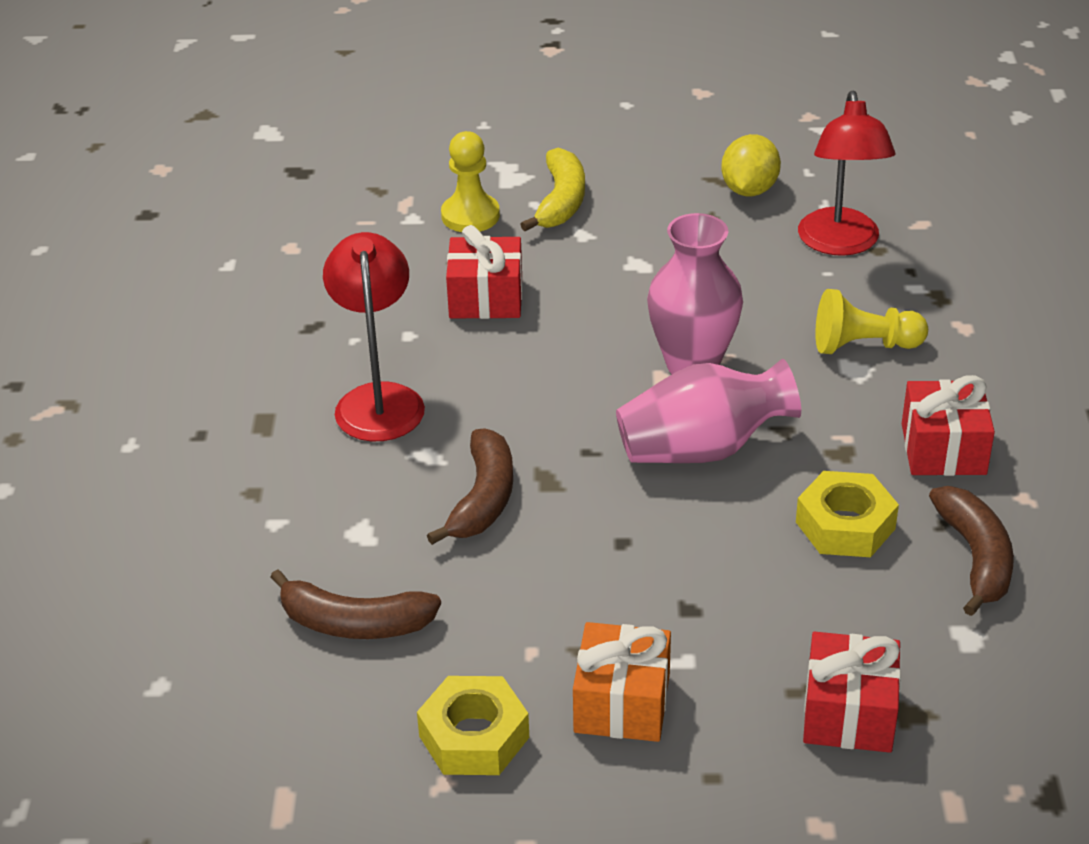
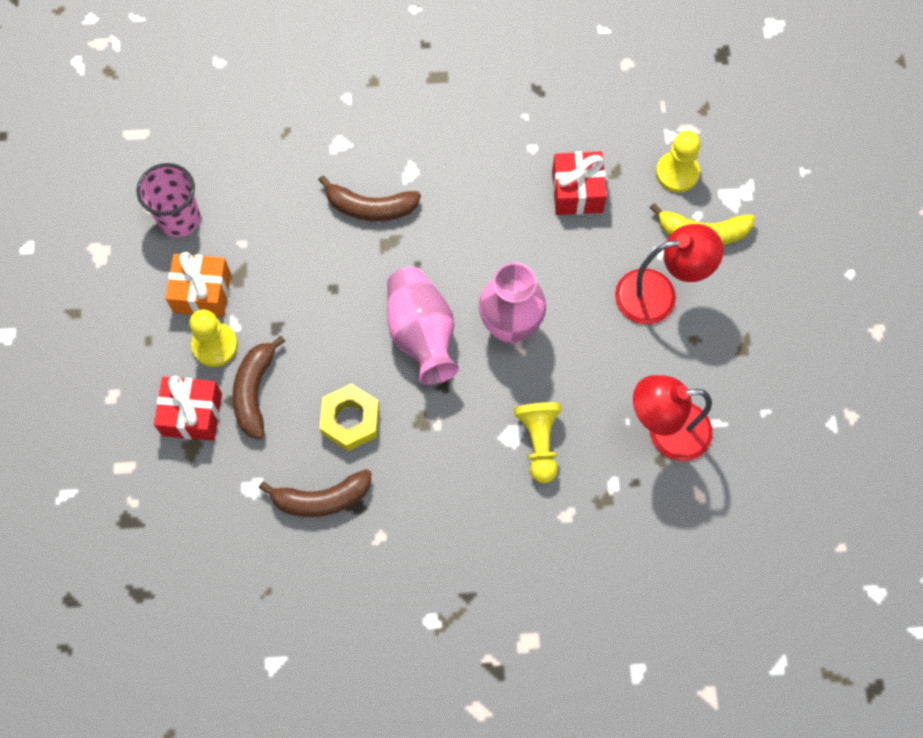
camera: 85 degrees right, 30 degrees up
(354, 623) = (265, 150): brown banana -> brown banana (255, 391)
(378, 399) = (463, 138): red lamp -> red lamp (658, 294)
(474, 737) = (179, 219): yellow nut -> pink cup
(722, 685) = (215, 345): none -> yellow pawn
(749, 190) = (733, 367): yellow lemon -> none
(943, 449) = (427, 488): red gift -> none

